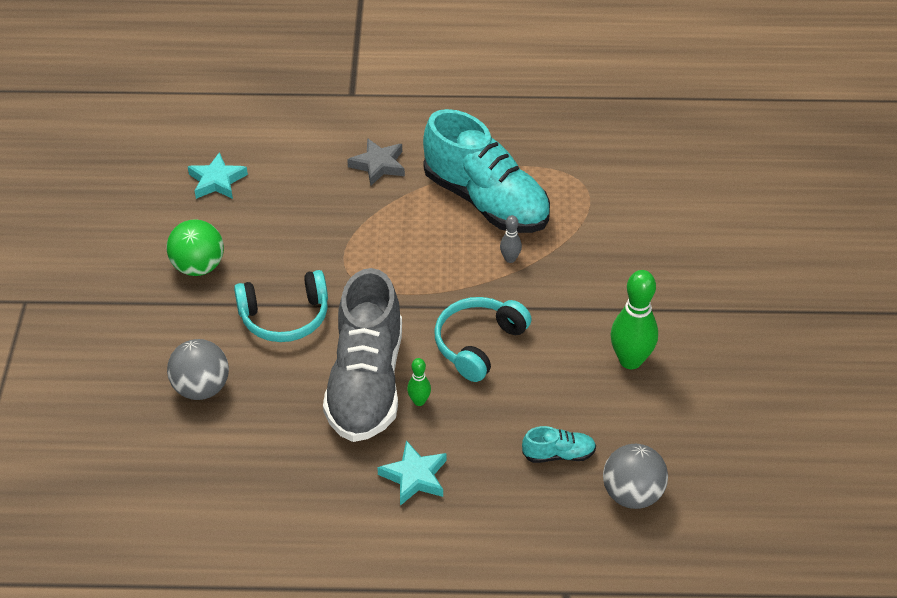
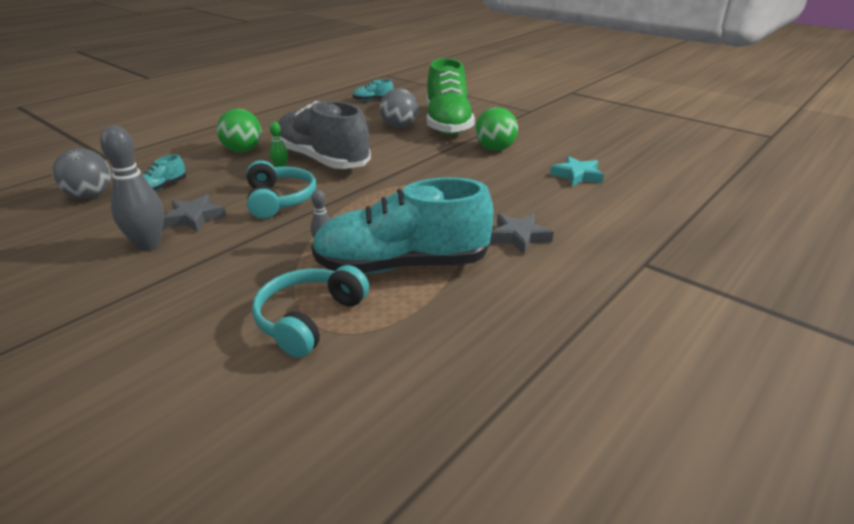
camera: 130 degrees right, 15 degrees down
(112, 493) = (373, 100): none -> turquoise shoe
(148, 350) = (447, 124): none -> green shoe
(285, 317) = (412, 157): turquoise headphones -> turquoise headphones (309, 319)
(414, 476) = (243, 150): turquoise star -> green ball
(568, 373) = (194, 218): none -> grey star
(630, 360) = (148, 245): green bowling pin -> grey bowling pin

